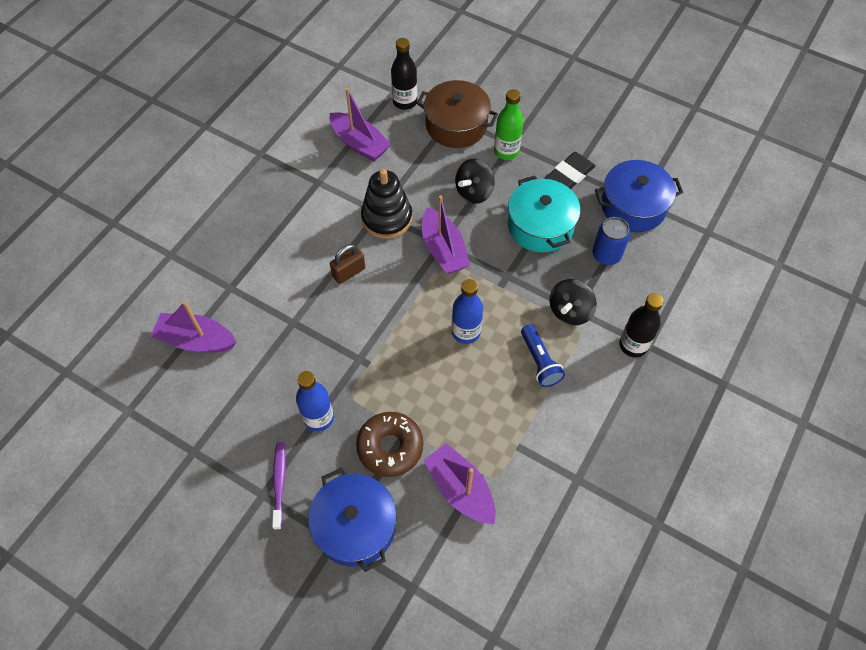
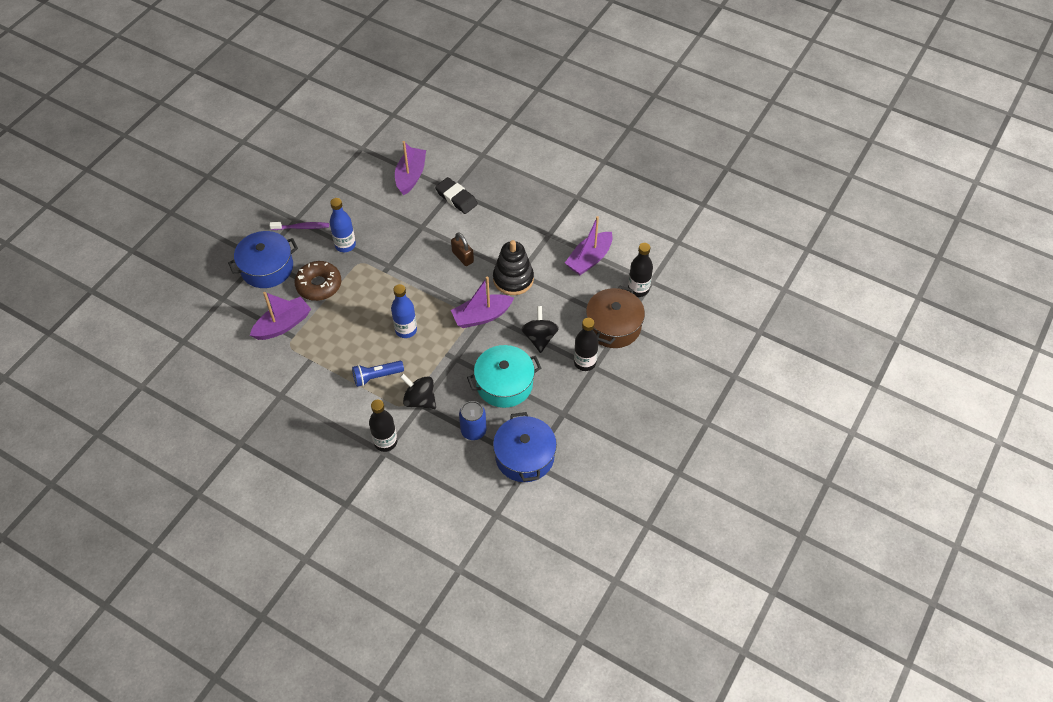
camera: 90 degrees right, 5 degrees down
(474, 192) = (539, 338): black spinning top -> black spinning top turned 45 degrees clockwise
(506, 151) = (585, 362): green bottle -> black bottle
(569, 175) = (559, 409): black eraser -> black eraser (456, 198)

